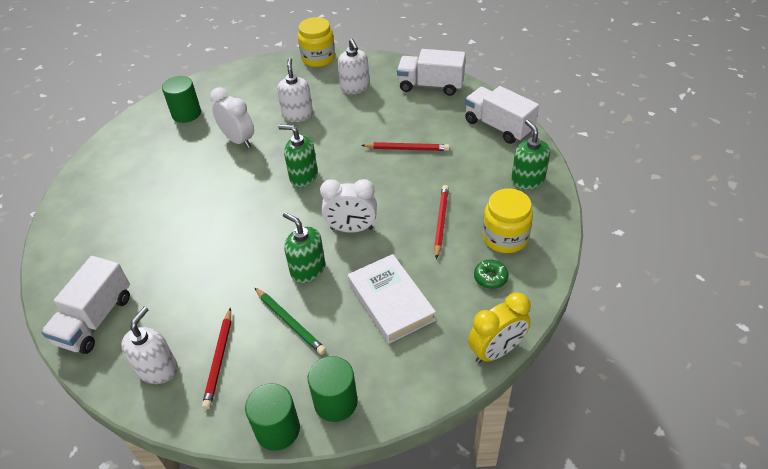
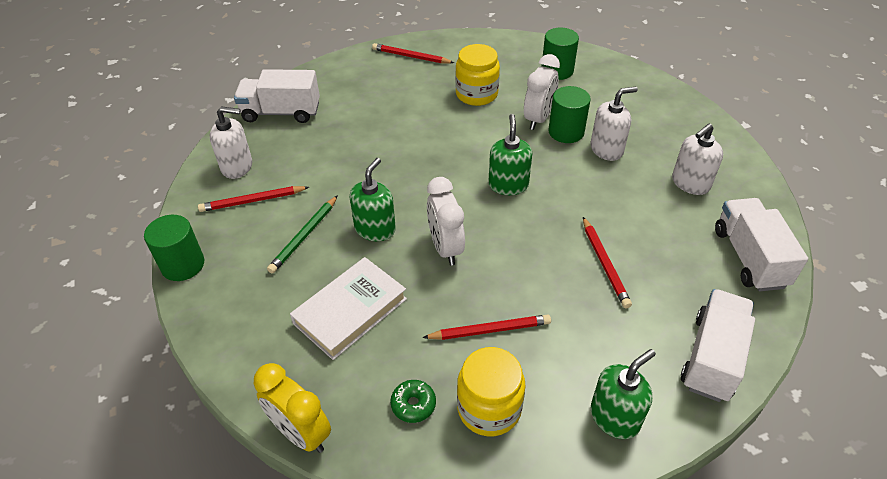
camera: 70 degrees right, 0 degrees up
(87, 200) = (411, 57): none -> red pencil
(318, 58) = (722, 135): yellow jar -> yellow jar (476, 94)
(335, 402) = (216, 299): green cylinder -> green cylinder (566, 132)

